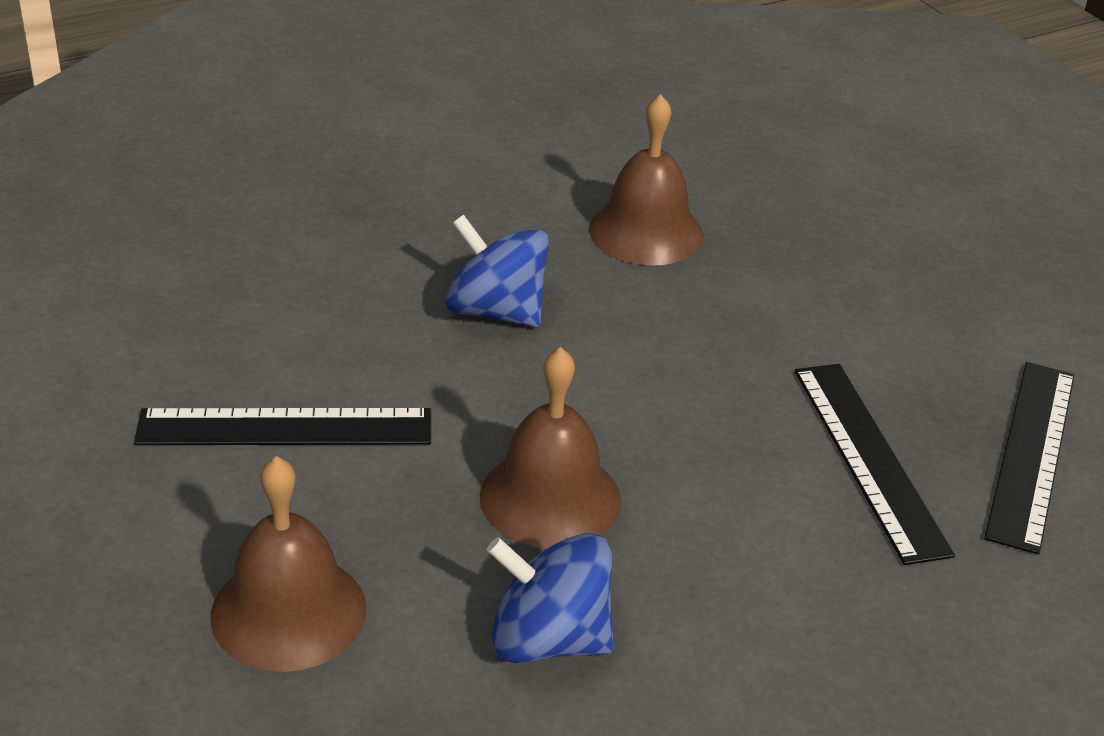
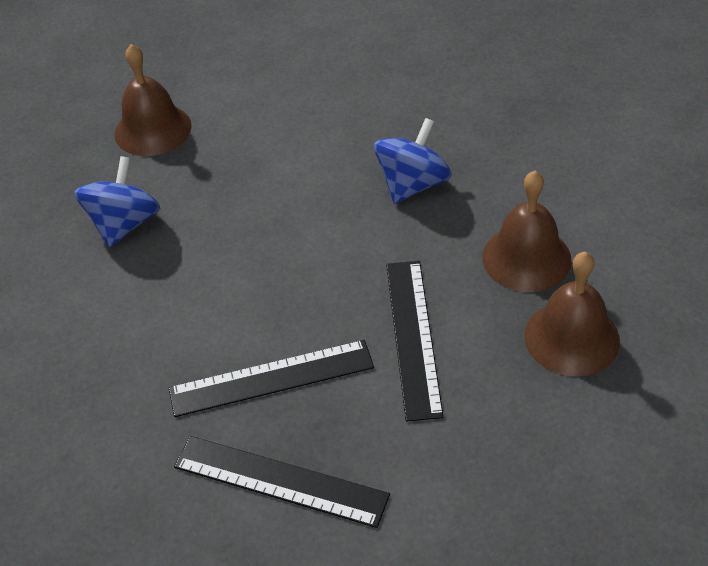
camera: 95 degrees right, 10 degrees up
(285, 428) = (291, 109): black ruler -> black ruler (413, 337)
(550, 498) = (233, 219): brown bell -> brown bell (571, 338)

